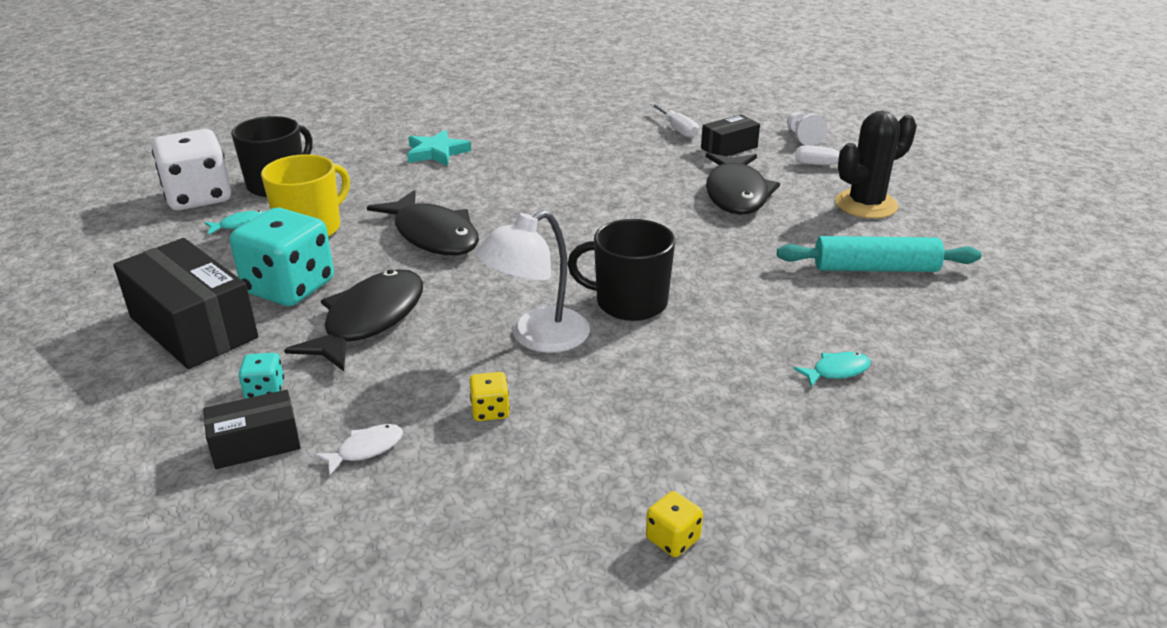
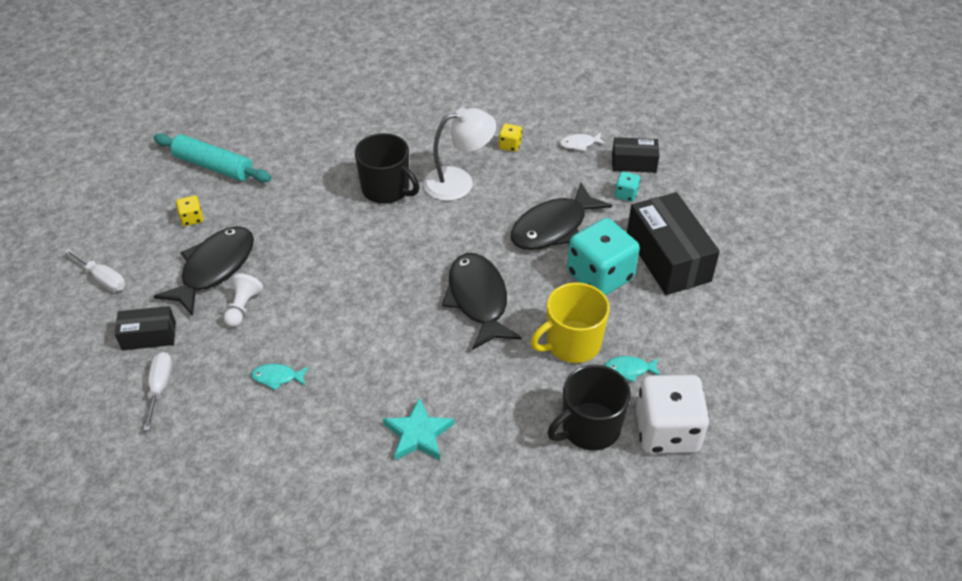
camera: 155 degrees left, 15 degrees up
(673, 539) = (466, 70): yellow dice -> yellow dice (192, 218)
(802, 137) = (68, 328): white pawn -> white pawn (243, 307)
(836, 371) = (320, 113): turquoise fish -> turquoise fish (277, 377)
(866, 205) = (139, 223): black cactus -> none

